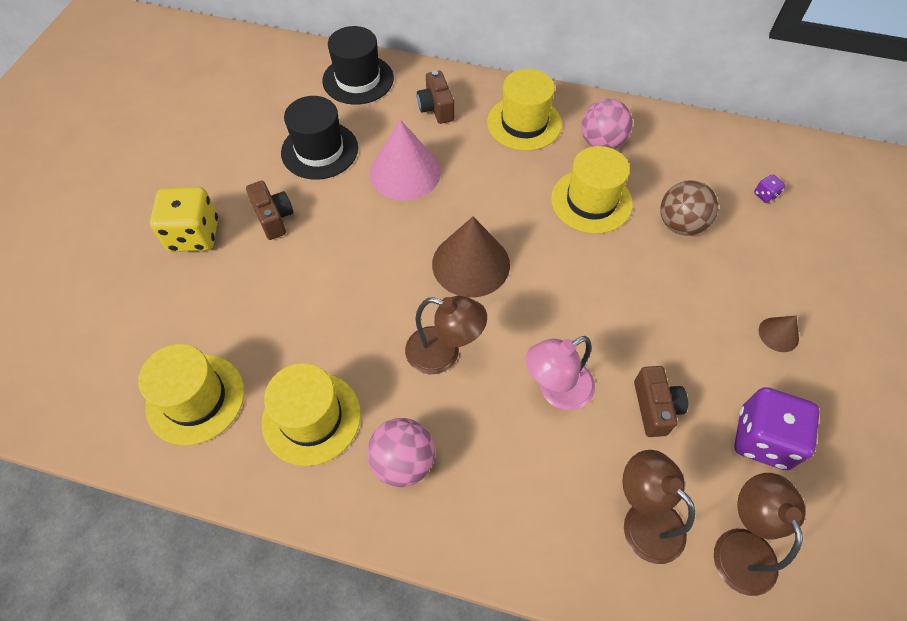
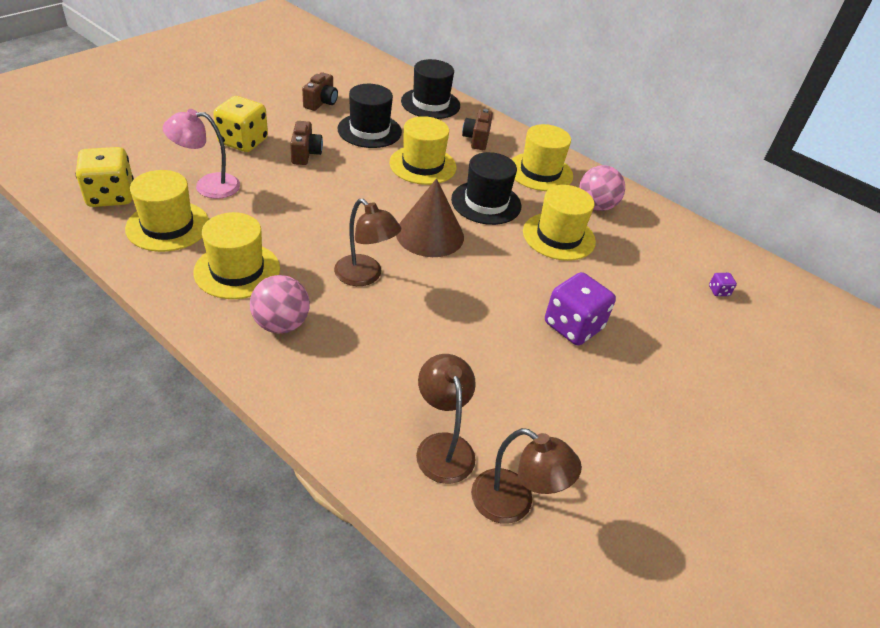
camera: 20 degrees right, 15 degrees down
(100, 391) = (111, 196): none -> yellow dice
(405, 172) = (422, 165): pink cone -> yellow hat
(498, 192) = (486, 203): none -> black hat
(556, 391) = (435, 335): pink lamp -> pink lamp (208, 186)
(655, 407) = (510, 381): brown camera -> brown camera (321, 102)
(680, 224) = (625, 279): brown ball -> none
(740, 546) = (513, 504): brown lamp -> brown lamp turned 105 degrees clockwise
(762, 439) = (591, 444): purple dice -> purple dice (573, 326)
(778, 334) = (660, 383): brown cone -> none

